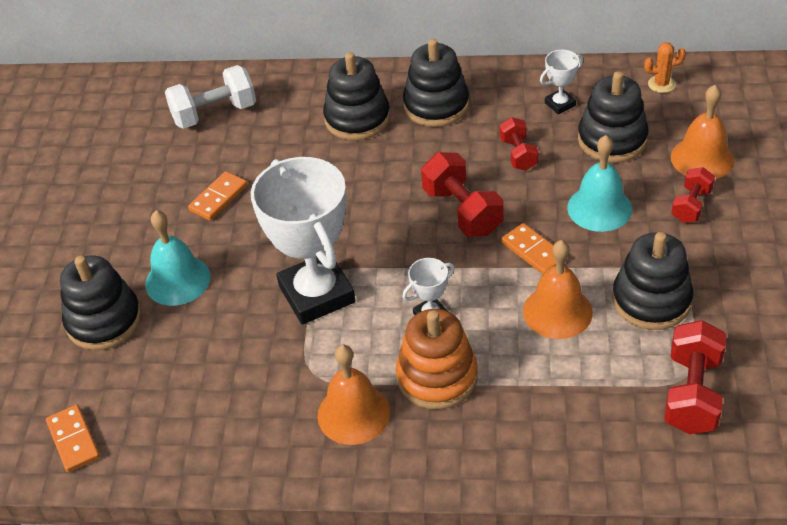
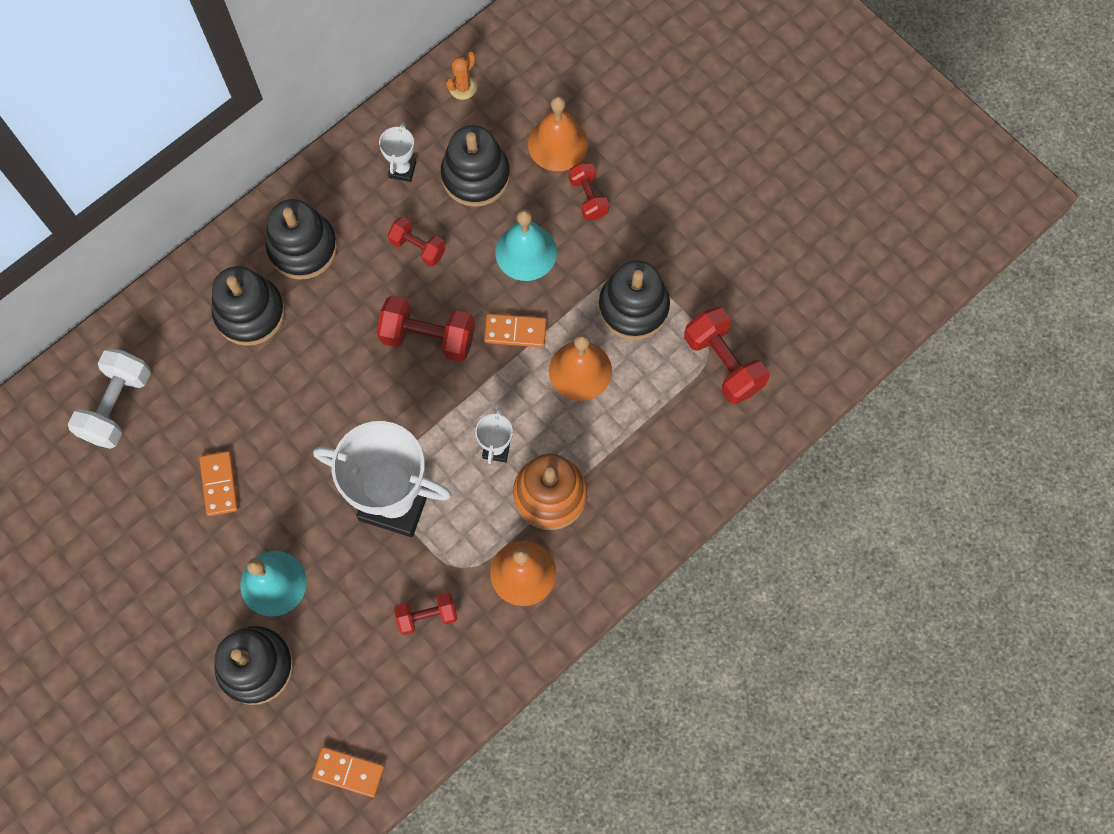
camera: 50 degrees left, 25 degrees up
(250, 384) = (427, 616): none -> red dumbbell

